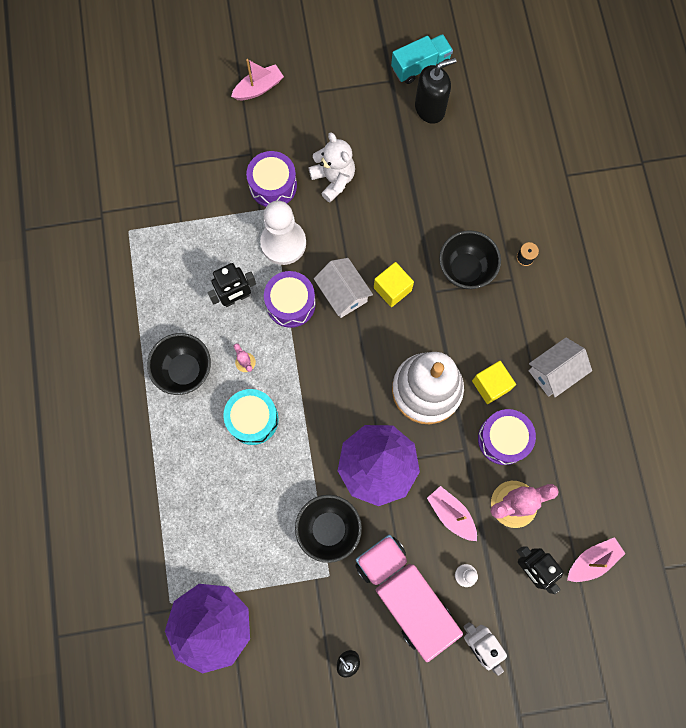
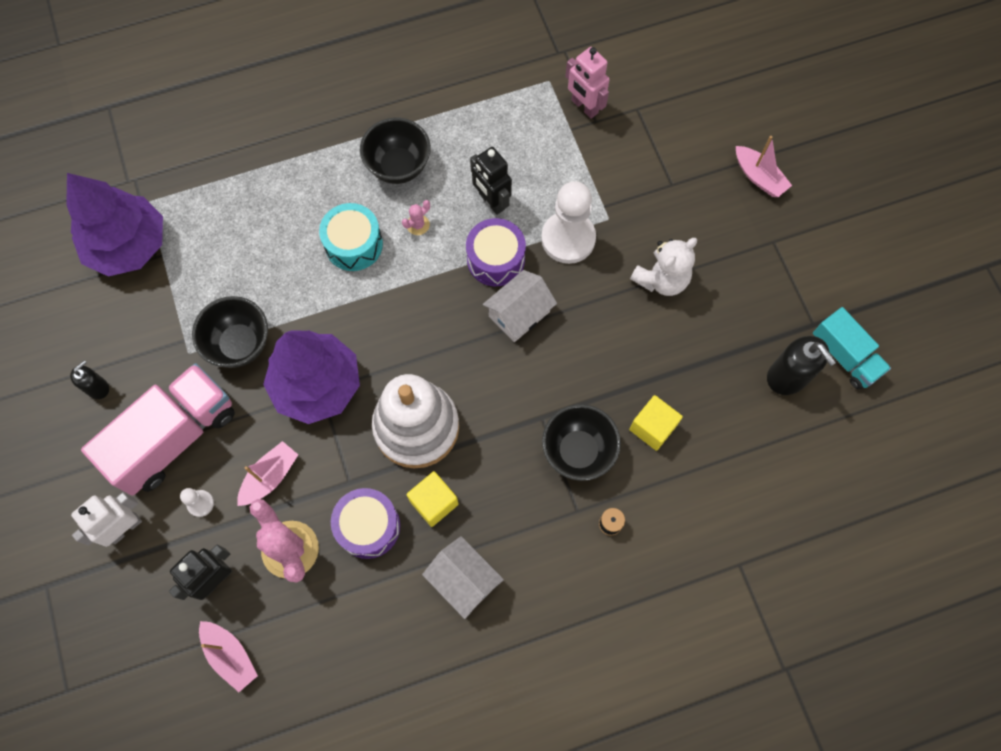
camera: 80 degrees right, 5 degrees down
(161, 206) = (584, 107): none -> pink robot
(273, 185) = (637, 215): purple drum -> none
(392, 289) = (535, 368): yellow cube -> yellow cube (652, 427)

